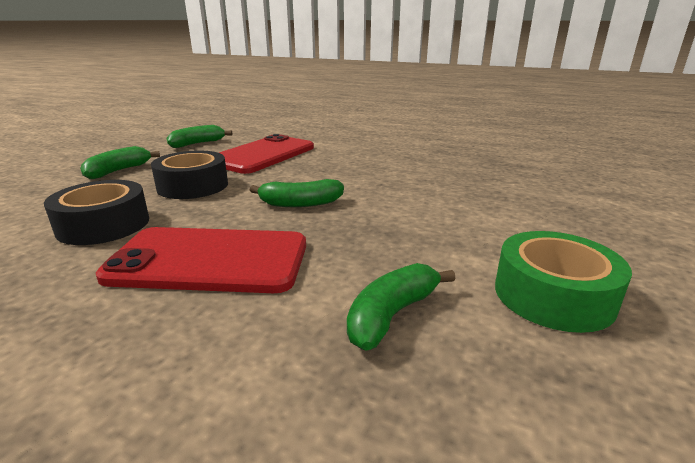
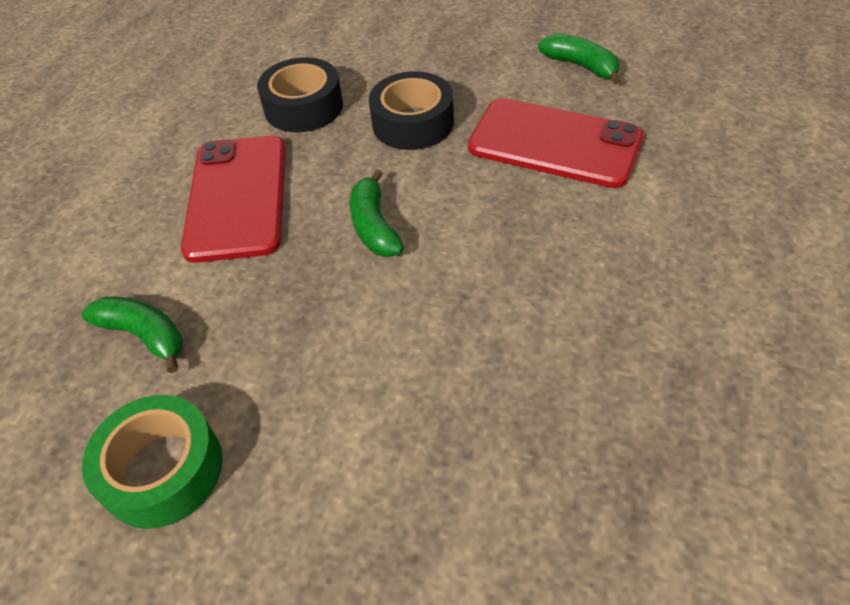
camera: 85 degrees right, 25 degrees up
(119, 171) = (446, 52): green banana -> none

